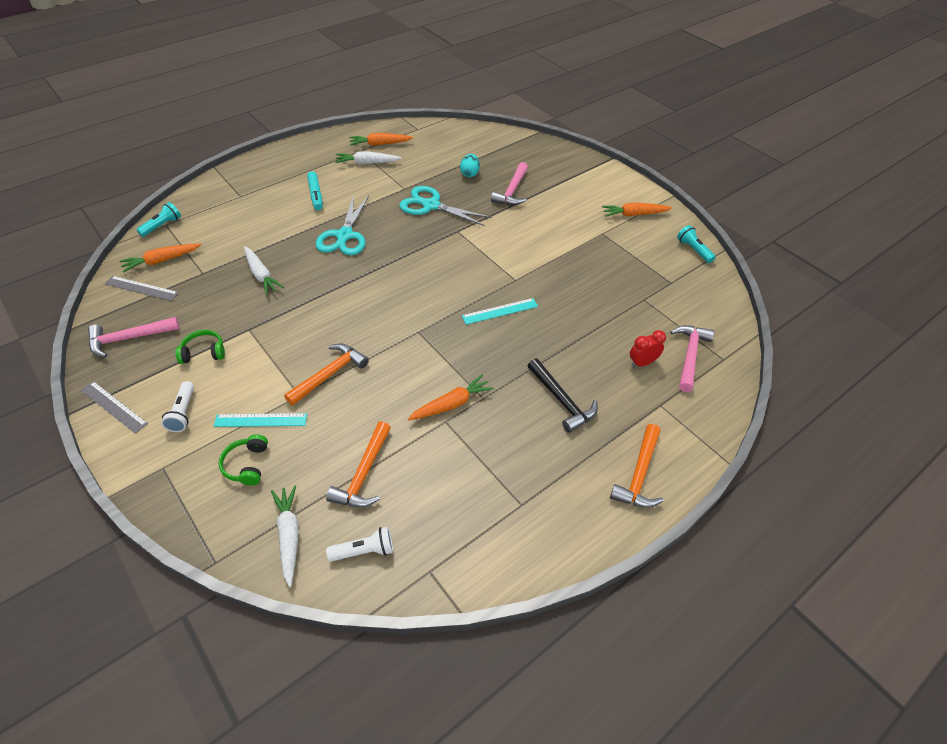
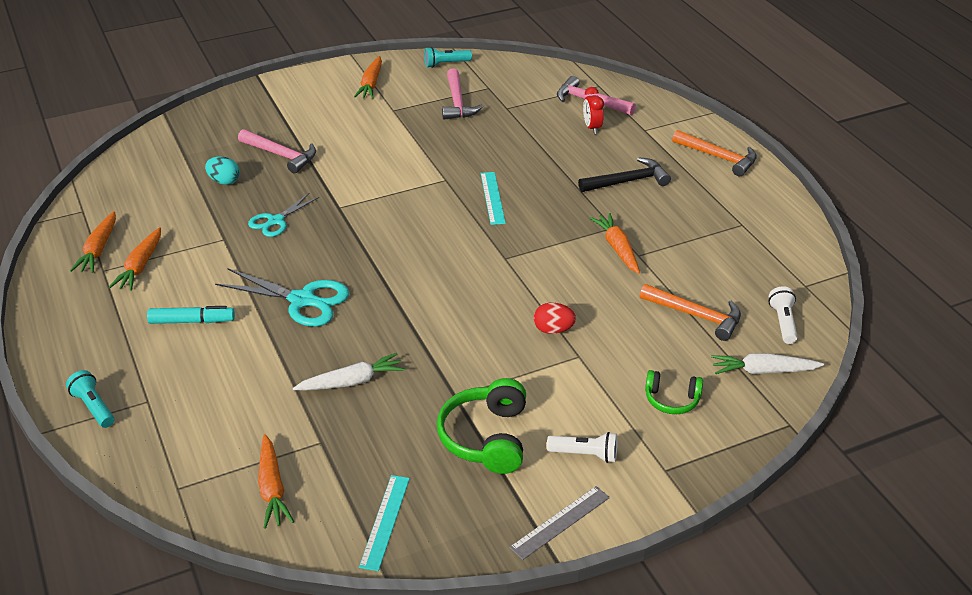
camera: 75 degrees left, 10 degrees down
(128, 338) = (435, 516): pink hammer -> pink hammer (457, 102)
(141, 288) = (329, 508): grey ruler -> none
(162, 226) = (179, 492): turquoise flashlight -> turquoise flashlight (93, 407)
(203, 352) = (486, 438): green headphones -> green headphones, size x1.70
(261, 420) = (610, 388): turquoise ruler -> turquoise ruler (385, 521)
(330, 374) = (553, 330): orange hammer -> red egg
(367, 163) = (140, 266): white carrot -> orange carrot
(431, 205) = (276, 221): turquoise scissors -> turquoise scissors, size x0.63

